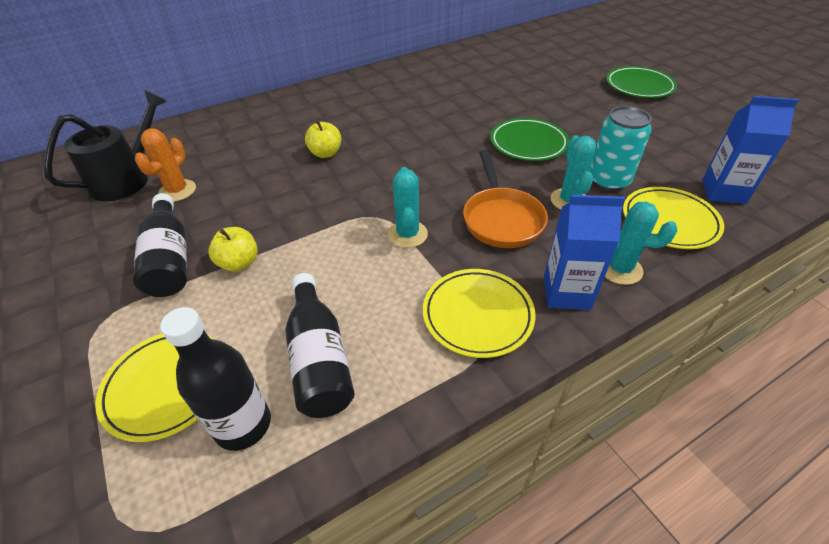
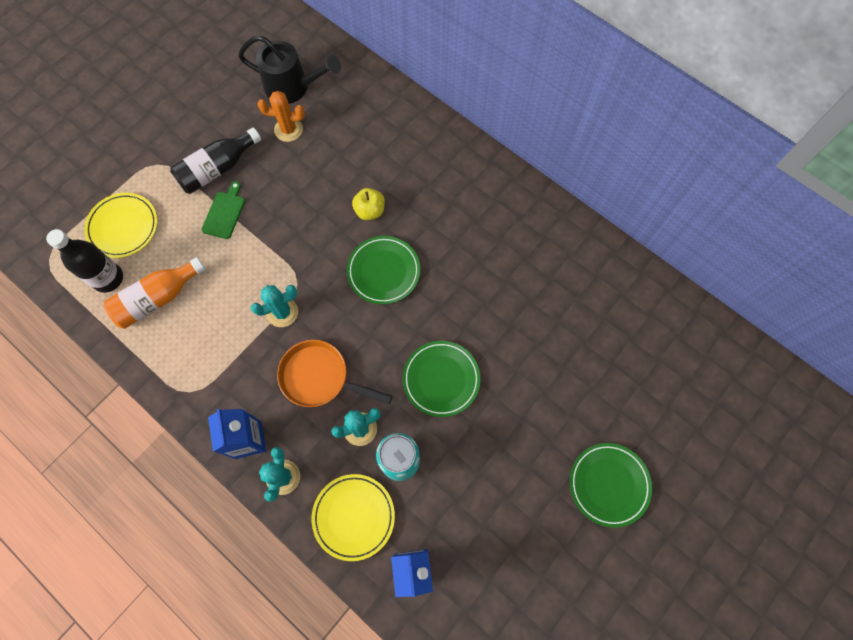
camera: 70 degrees right, 25 degrees up
(239, 263) = (224, 213): yellow apple -> green cutting board
(319, 359) = (158, 298): black bottle -> orange bottle
(399, 156) = (383, 271): none -> green plate
(477, 315) = (213, 383): yellow plate -> none
(501, 219) = (320, 377): orange pan -> orange pan turned 45 degrees clockwise

